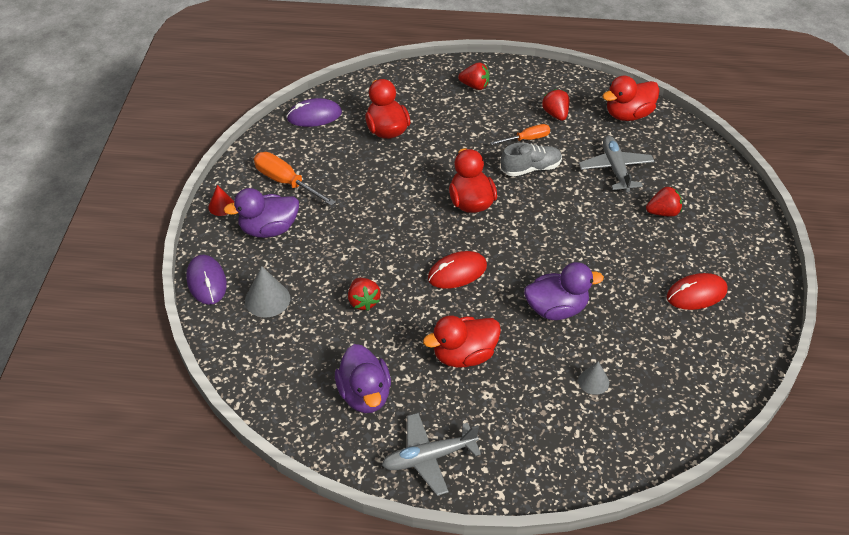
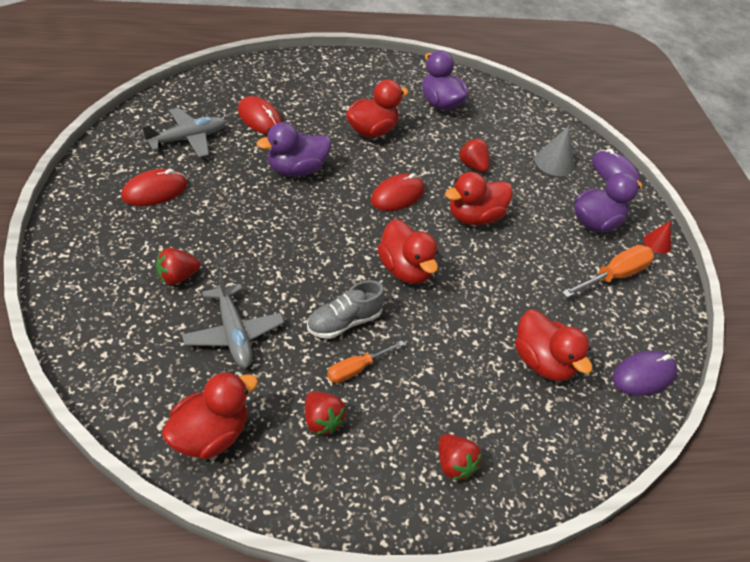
camera: 160 degrees right, 0 degrees up
(286, 182) = (614, 276): orange screwdriver -> orange screwdriver turned 60 degrees counterclockwise
(388, 244) = (474, 217): none -> red duck
(428, 458) = (379, 72): grey plane -> grey plane (188, 139)
(475, 86) = (454, 465): red strawberry -> red strawberry turned 120 degrees counterclockwise
(593, 381) = (260, 118): grey cone -> red mouse

